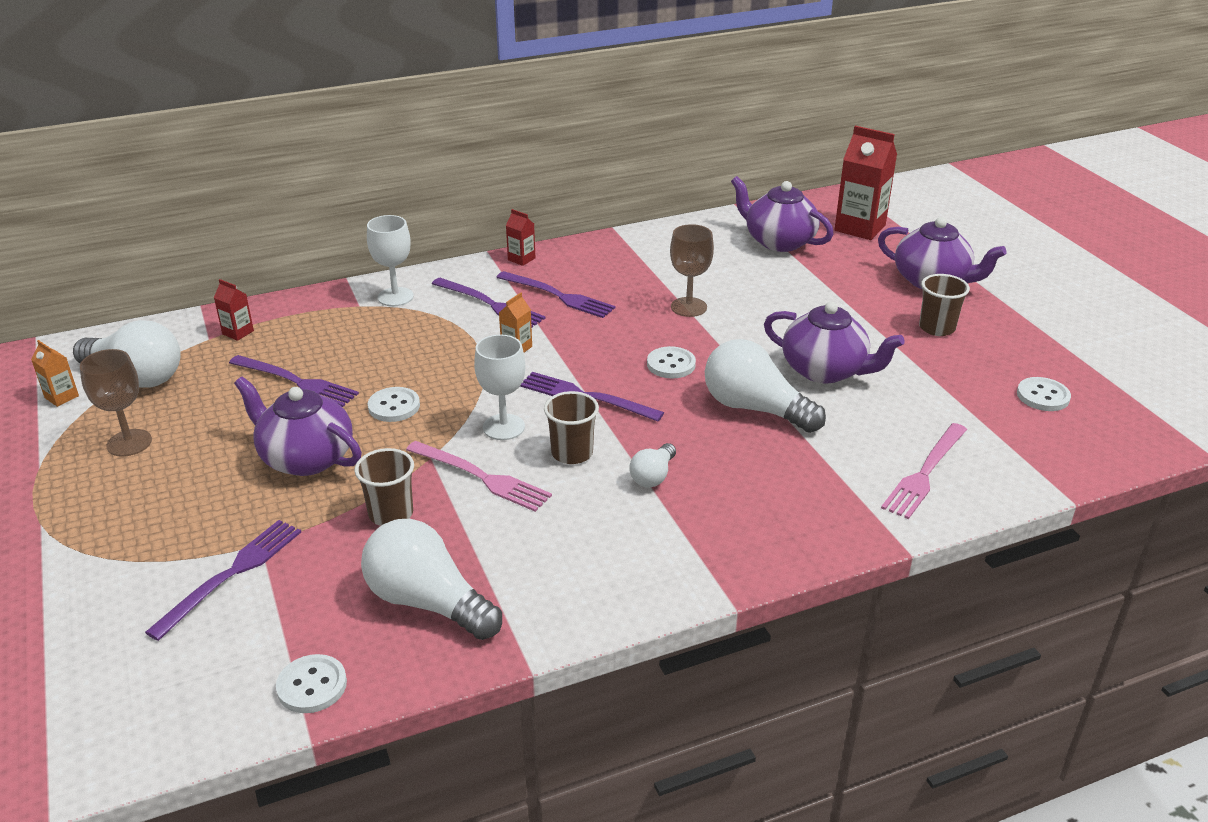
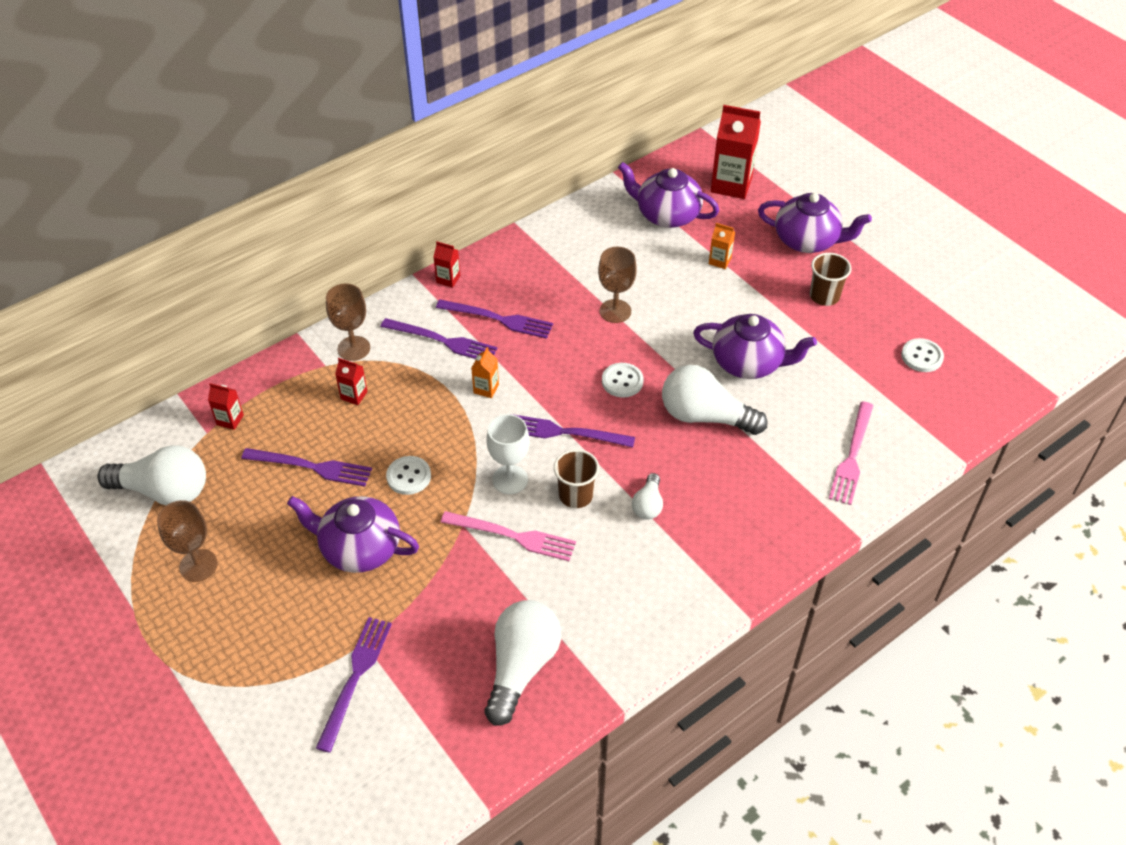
camera: 15 degrees left, 15 degrees up
(61, 397) = (108, 528): orange carton -> orange carton (720, 261)
(312, 686) = (467, 762): white button -> none
(374, 332) = (354, 395): none -> red carton
(391, 514) = (455, 589): brown cup -> none
(395, 297) = (354, 348): white goblet -> brown goblet
(428, 602) = (521, 667): white light bulb -> white light bulb turned 90 degrees clockwise

